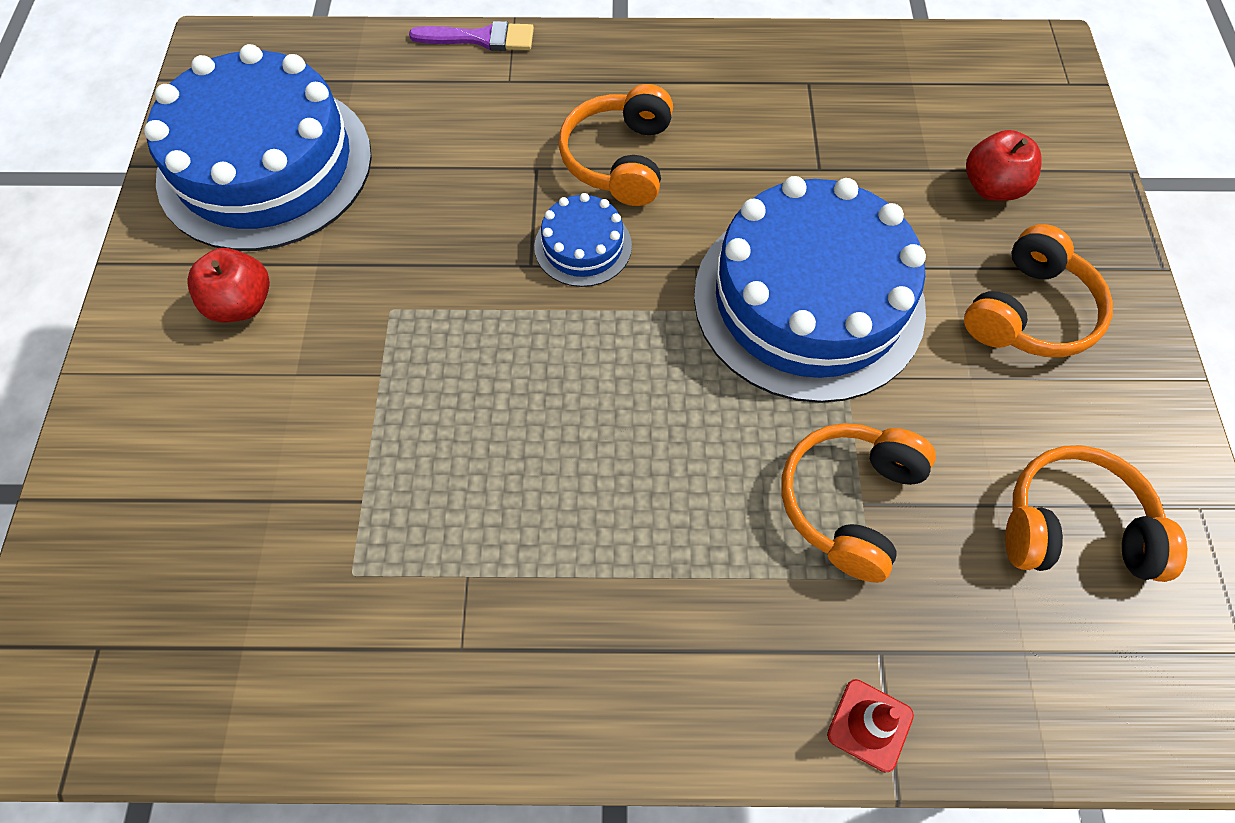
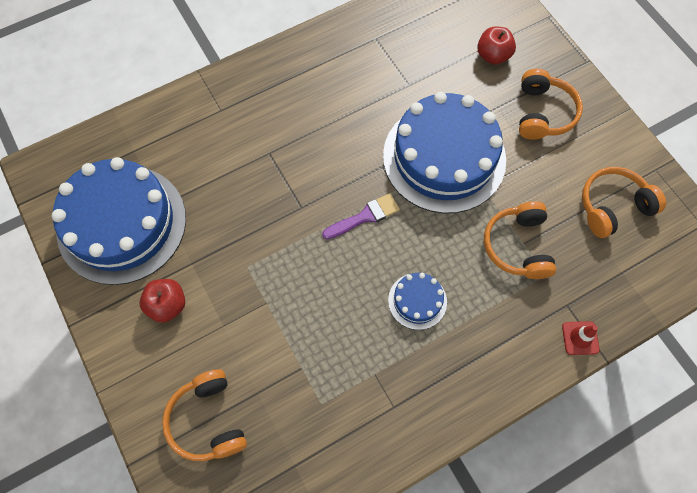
camera: 30 degrees left, 5 degrees up
(481, 38) = (188, 92): purple brush -> purple brush (365, 216)
(583, 246) = (320, 184): blue cake -> blue cake (417, 301)
(619, 159) = (308, 127): orange headphones -> orange headphones (208, 420)

